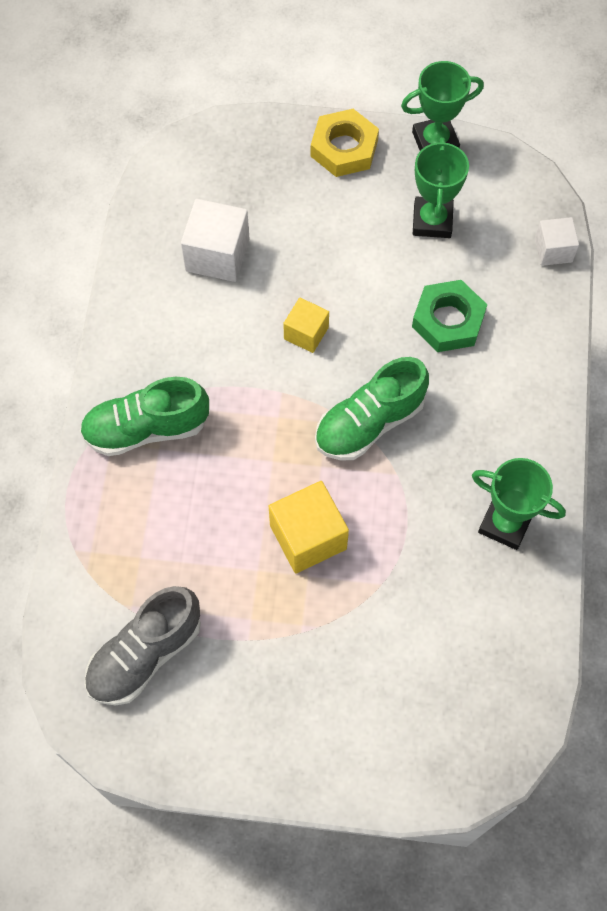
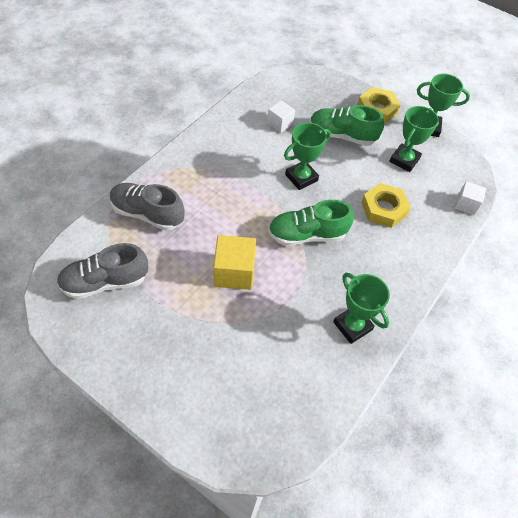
camera: 25 degrees right, 10 degrees down
(128, 518) = (147, 214): none -> grey shoe
(146, 429) = (187, 179): green shoe -> green shoe (342, 135)
(217, 255) = (280, 123): white cube -> white cube, size x0.62
(306, 333) = (301, 177): yellow cube -> green trophy
(448, 320) = (383, 209): green nut -> yellow nut

